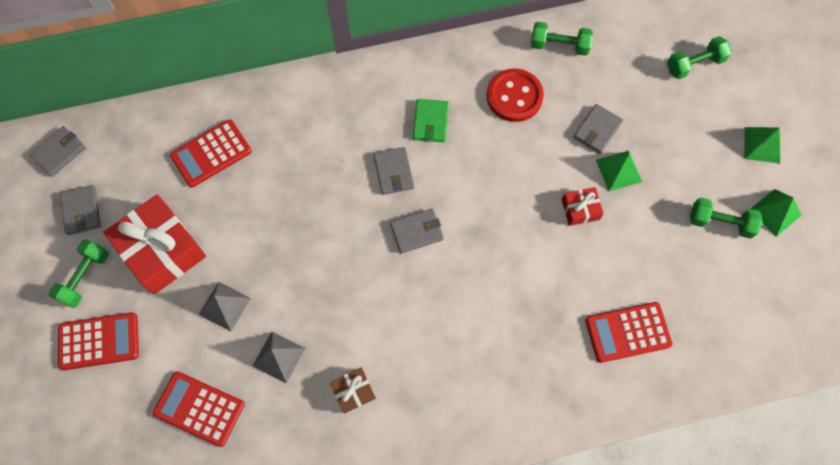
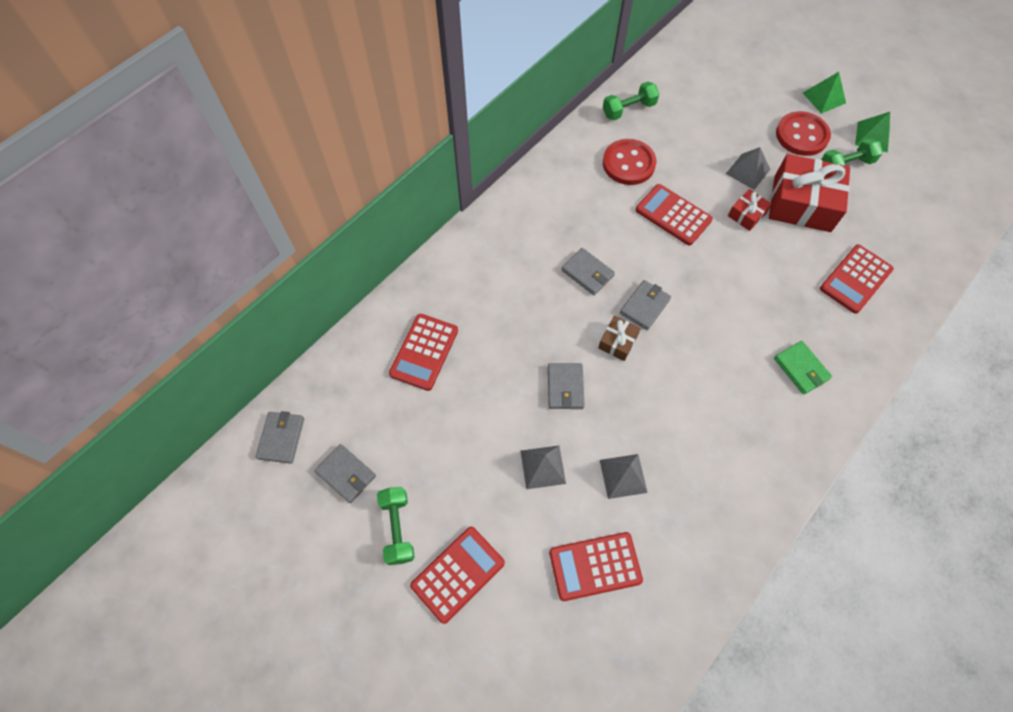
camera: 35 degrees left, 5 degrees down
(162, 250) = (448, 458): red gift -> red gift (802, 203)
(353, 391) = (705, 461): brown gift -> brown gift (618, 342)
(430, 122) = (583, 219): green wallet -> green wallet (801, 369)
(512, 168) = (673, 215): none -> red calculator
(597, 130) = (708, 152): grey wallet -> grey wallet (565, 387)
(618, 170) = (748, 171): green pyramid -> grey pyramid
(694, 64) = (732, 70): green dumbbell -> none
(703, 168) = (801, 135): none -> red button

